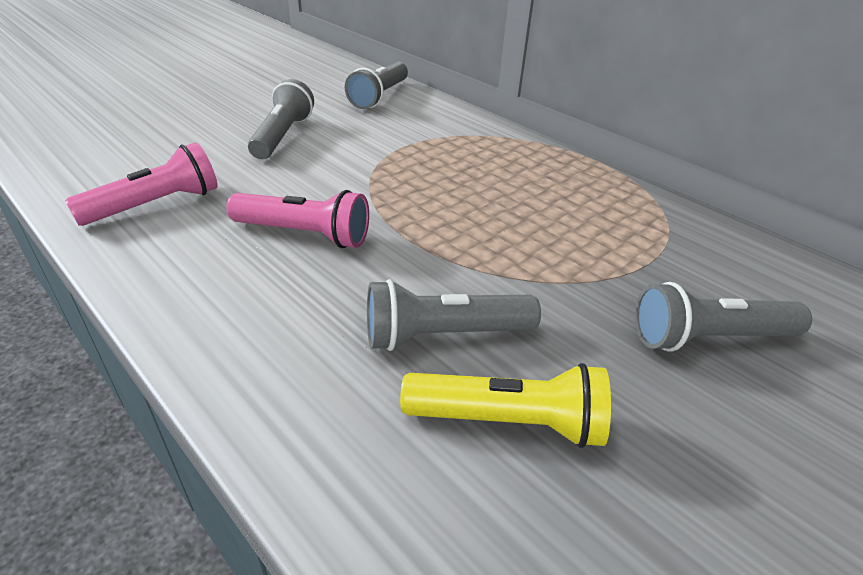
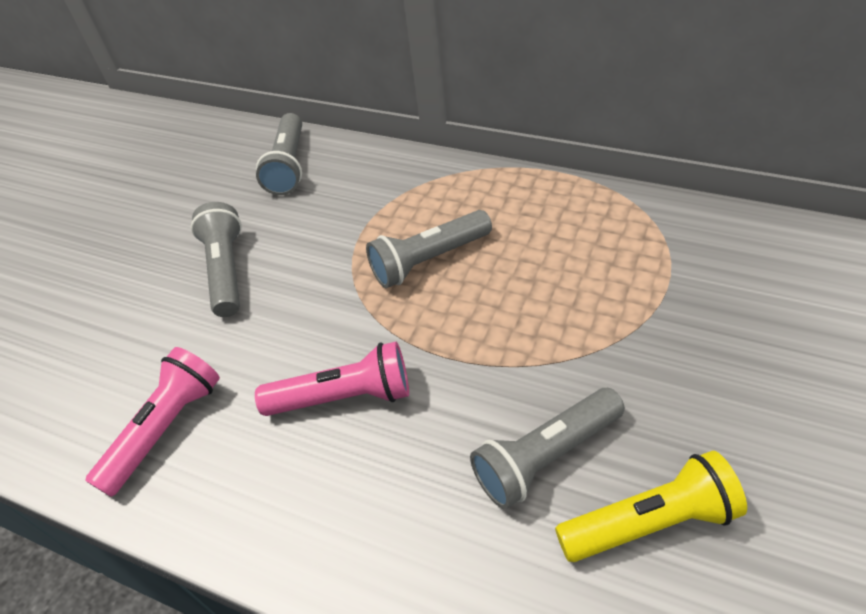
camera: 15 degrees left, 10 degrees up
(708, 338) = (754, 353): grey flashlight -> grey flashlight (428, 260)

